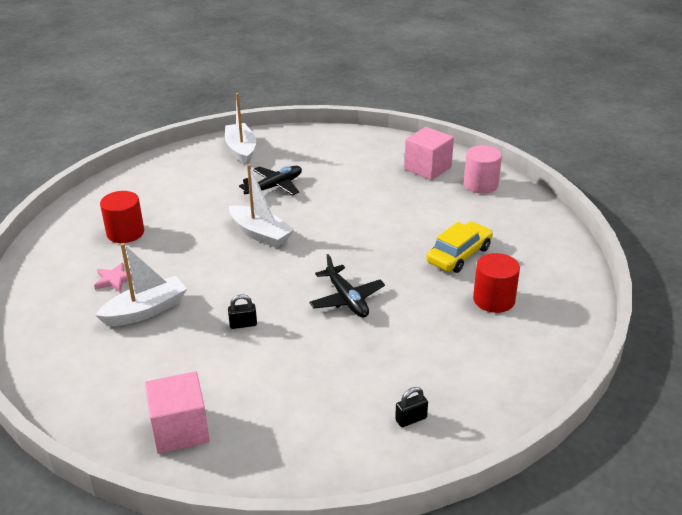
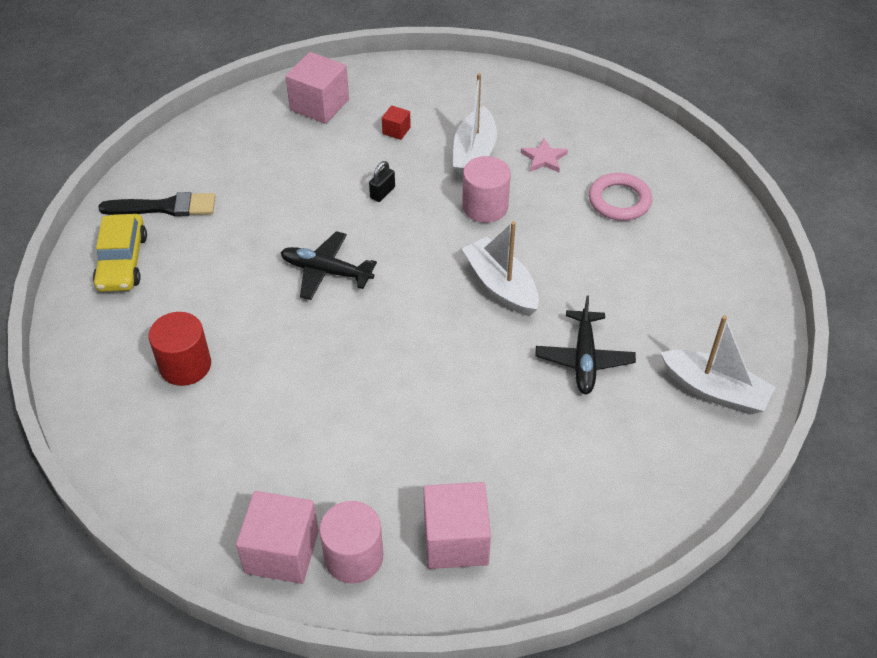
camera: 135 degrees right, 15 degrees up
(125, 233) = (619, 201): red cylinder -> pink ring
(163, 363) = (396, 130): none -> red cube
(198, 275) = (485, 207): none -> pink cylinder
(260, 234) = (501, 285): white boat -> white boat turned 60 degrees clockwise
(411, 419) = (164, 207): black padlock -> black brush
(459, 255) = (270, 402): yellow car -> yellow car (122, 261)
(513, 201) = (282, 551): none -> pink cube

